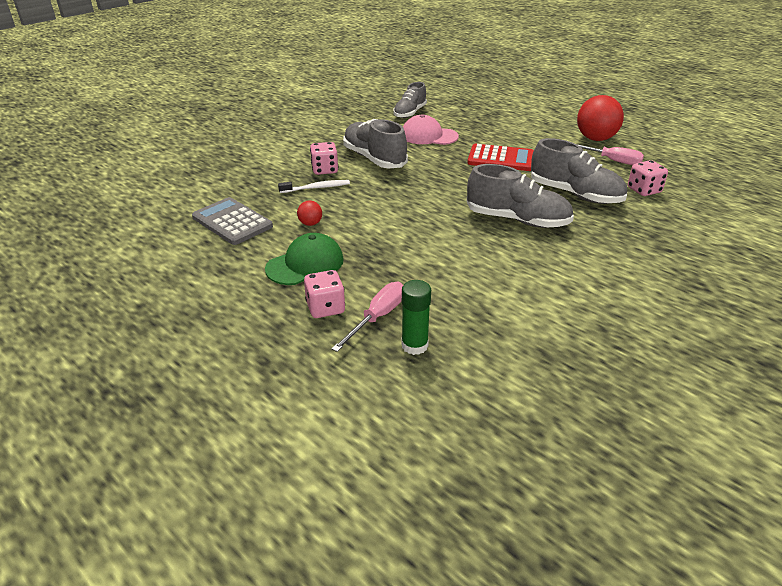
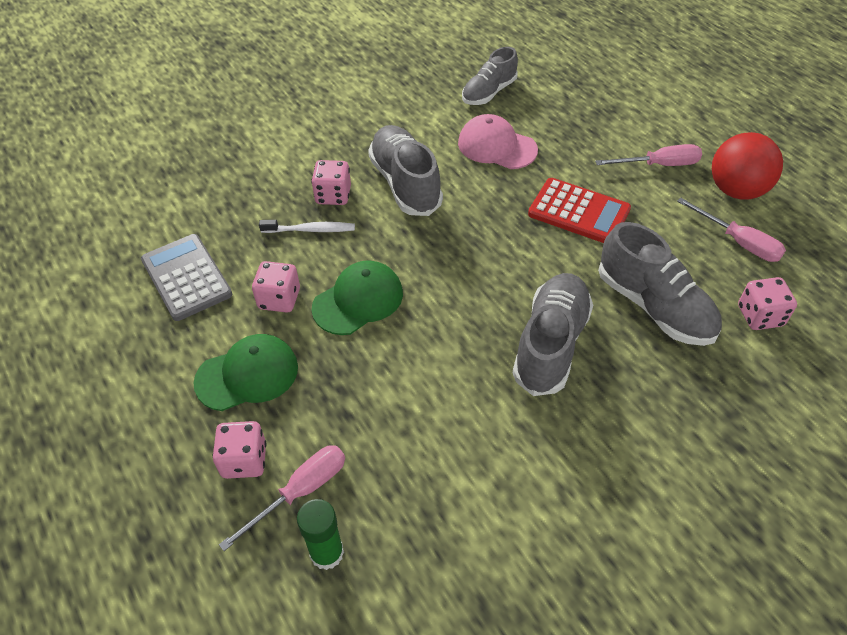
camera: 15 degrees right, 15 degrees up
(310, 224) = (279, 299): red ball -> pink dice
(370, 217) = (358, 300): none -> green cap
(517, 220) = (550, 344): grey shoe -> grey shoe turned 105 degrees counterclockwise
(540, 133) = (659, 165): none -> pink screwdriver

